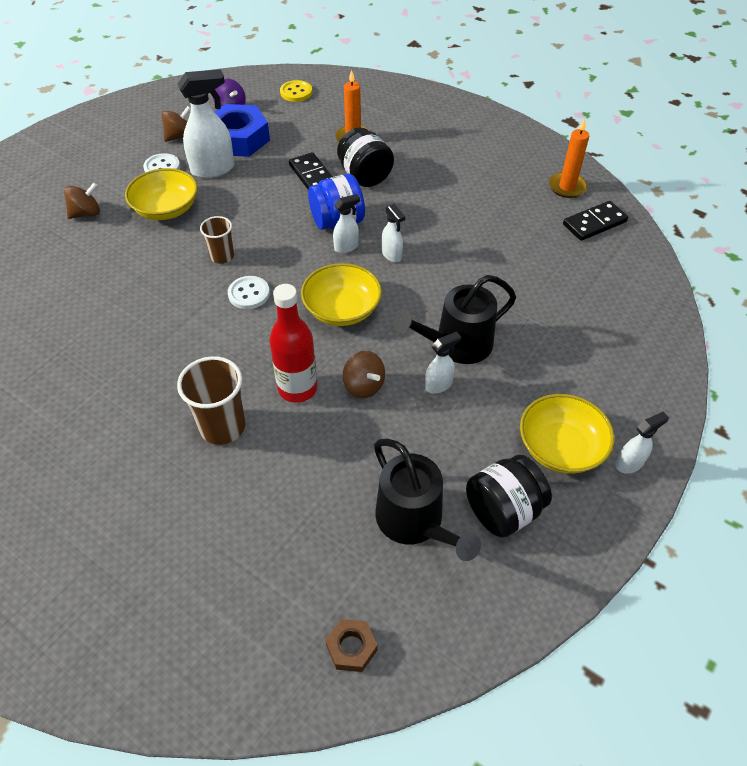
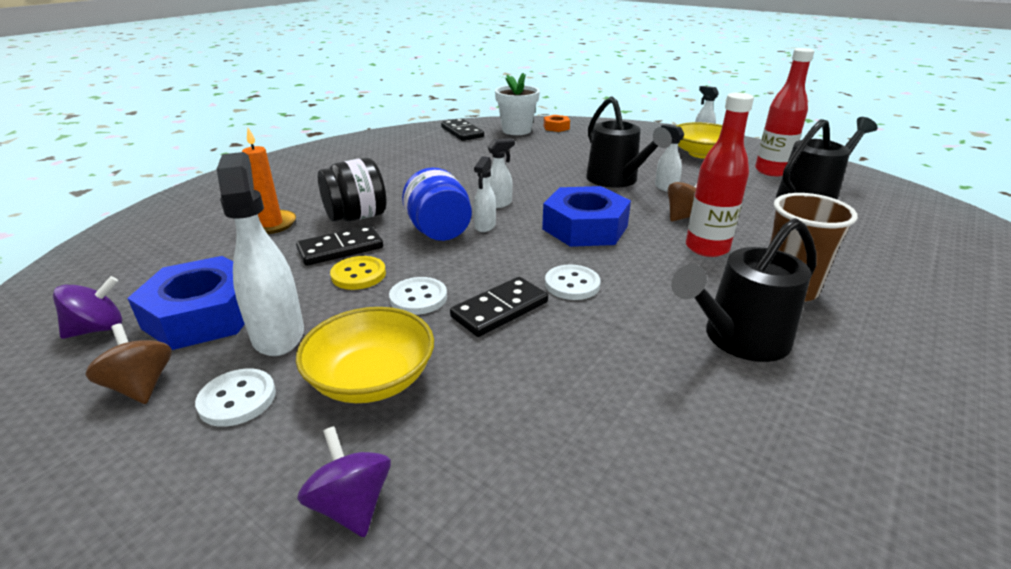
camera: 90 degrees left, 20 degrees down
(86, 213) = (351, 505): brown spinning top -> purple spinning top
(165, 375) = (739, 339): none -> black watering can
(222, 256) = (500, 310): brown cup -> black domino
(242, 219) = (418, 298): none -> white button
(296, 92) = (113, 267): yellow button -> yellow button (358, 275)
(342, 309) = (585, 227): yellow bowl -> blue nut
(346, 247) = (485, 226): white spray bottle -> white spray bottle turned 135 degrees counterclockwise
(351, 647) = (943, 220): brown nut -> none
(503, 510) = (771, 171): black jar -> red bottle
(567, 187) = (412, 137): orange candle -> none
(614, 269) = (516, 130): none -> white flower pot
(638, 306) = (556, 127): none -> orange nut

